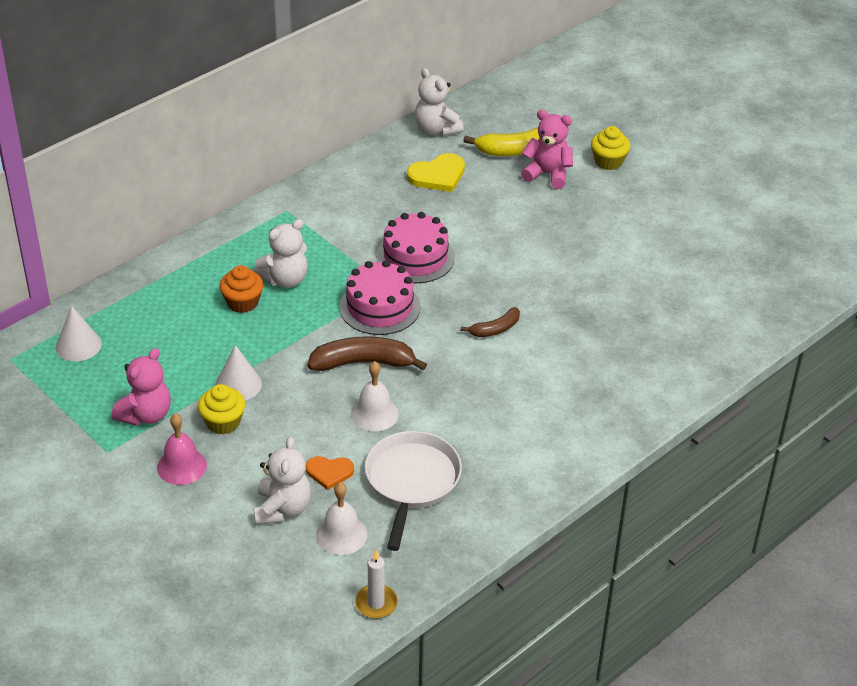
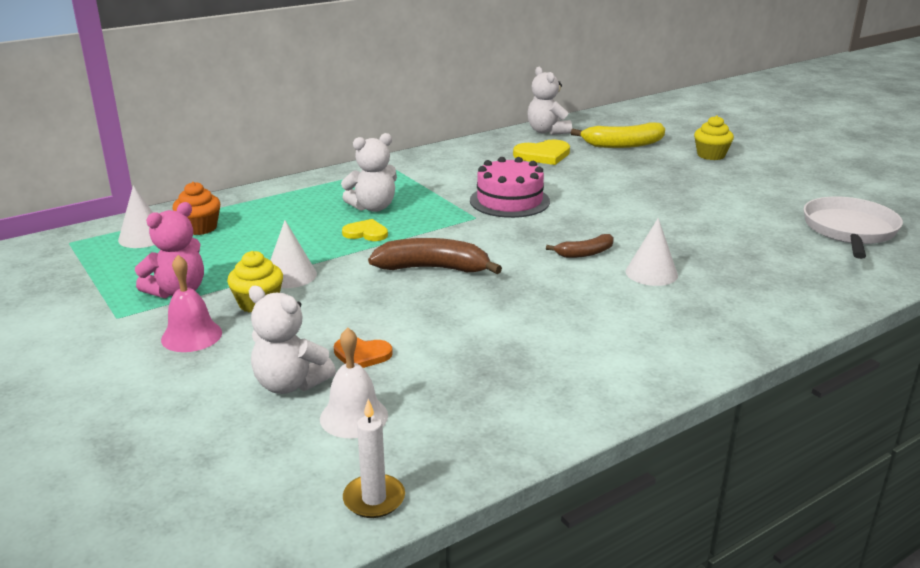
camera: 10 degrees right, 15 degrees down
(242, 302) = (323, 219): orange cupcake -> orange cupcake (200, 228)
(282, 508) = (290, 384): white teddy bear -> white teddy bear turned 105 degrees clockwise
(289, 319) = (366, 233): none -> yellow heart
(374, 414) = (433, 308): white bell -> none
(379, 307) = (463, 230): pink cake -> none
(411, 482) = (460, 371): white pan -> white pan (849, 230)
(547, 174) = (650, 159): pink teddy bear -> none
(555, 350) = (651, 273): none -> white cone

